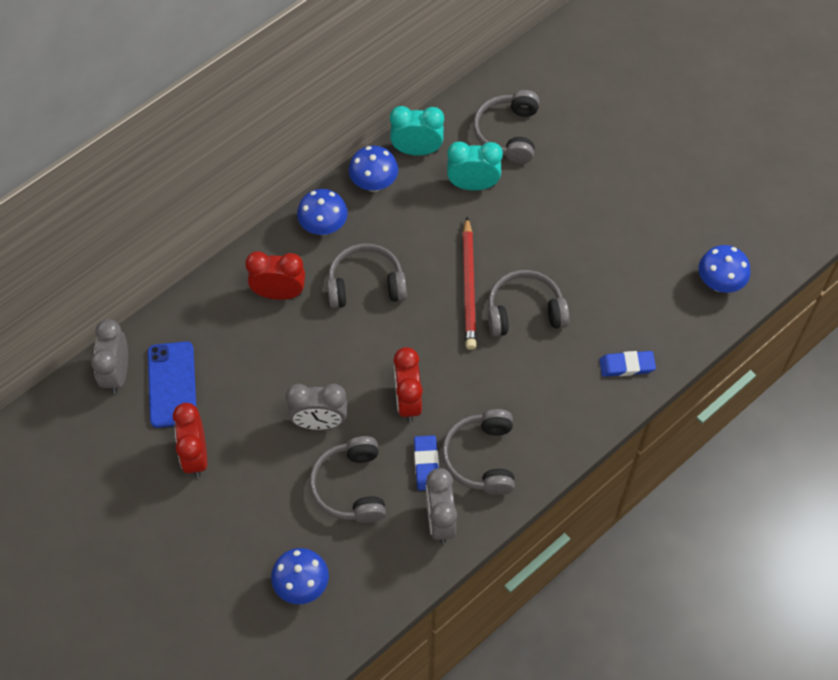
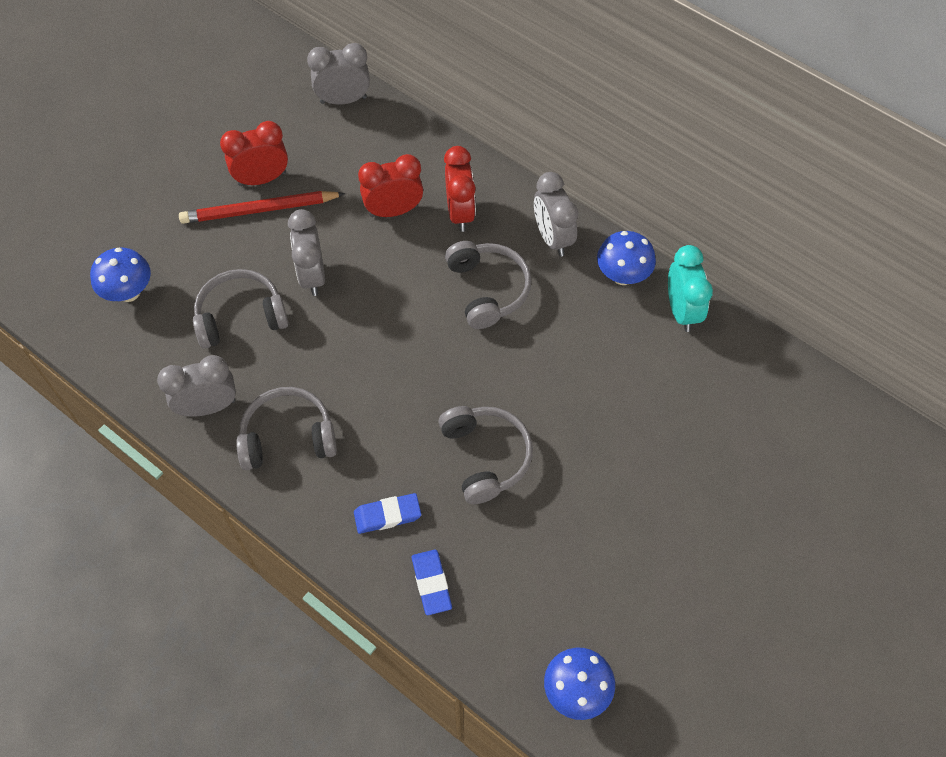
camera: 80 degrees right, 0 degrees up
(172, 384) = (338, 145): blue phone -> none
(323, 227) = (552, 238): blue mushroom -> grey clock
(408, 401) = (348, 353): red clock -> red clock (393, 210)
(426, 464) = (274, 383): blue eraser -> blue eraser (387, 515)
(469, 286) = (507, 392): red pencil -> red pencil (260, 210)
(473, 185) = (649, 376): turquoise clock -> none
(508, 133) = (737, 405): grey headphones -> none

